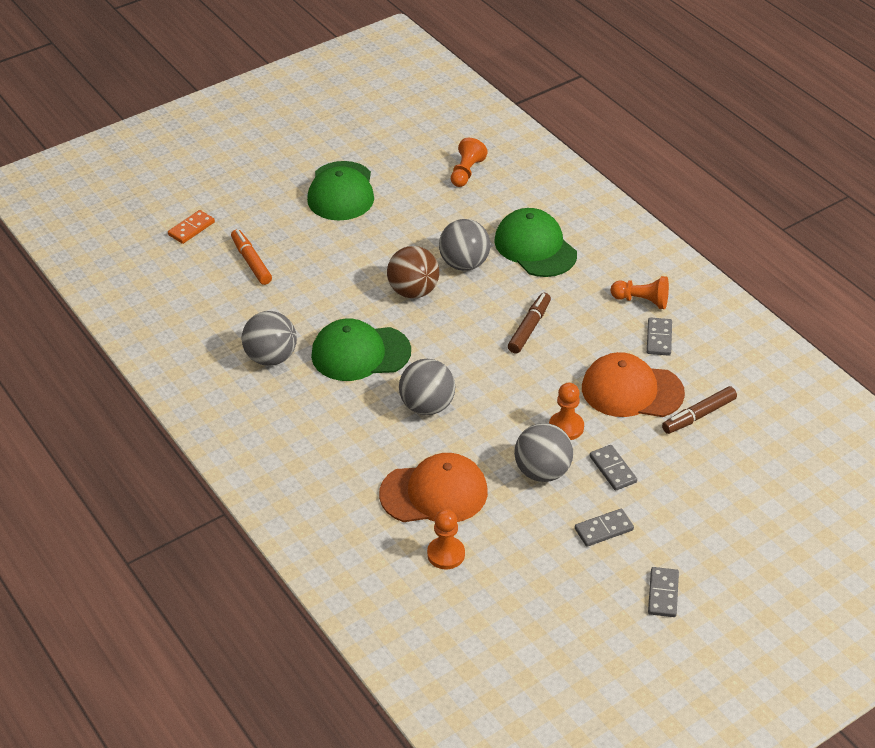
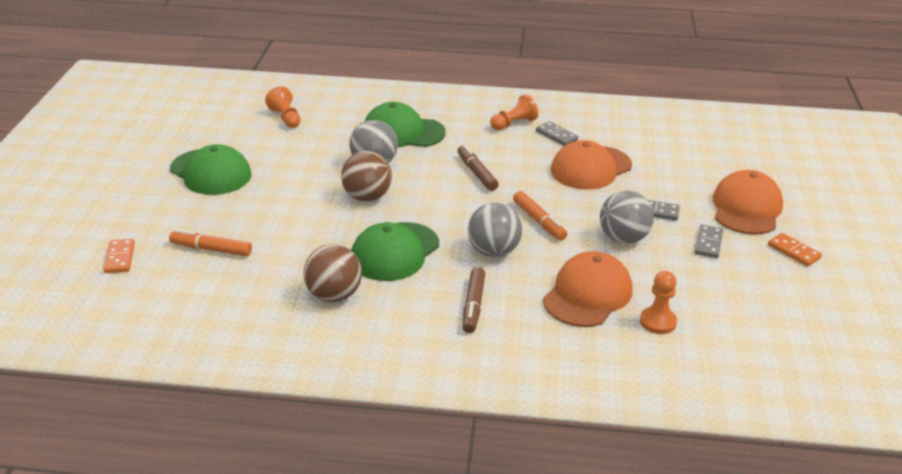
camera: 50 degrees left, 10 degrees down
(271, 357) = (334, 295): grey ball -> brown ball
(504, 406) = (539, 221): none -> orange marker
(566, 427) = (592, 208): orange pawn -> none
(663, 594) = (794, 251): grey domino -> orange domino
(698, 415) = (645, 158): brown marker -> brown marker (473, 305)
(699, 527) = (746, 208): none -> orange cap

